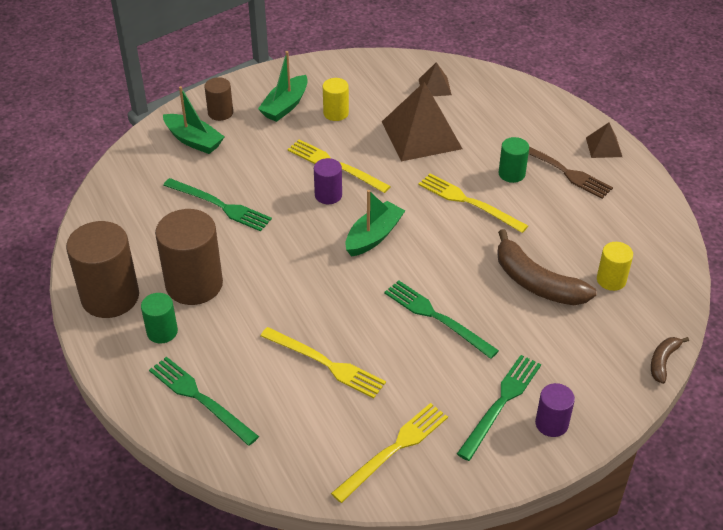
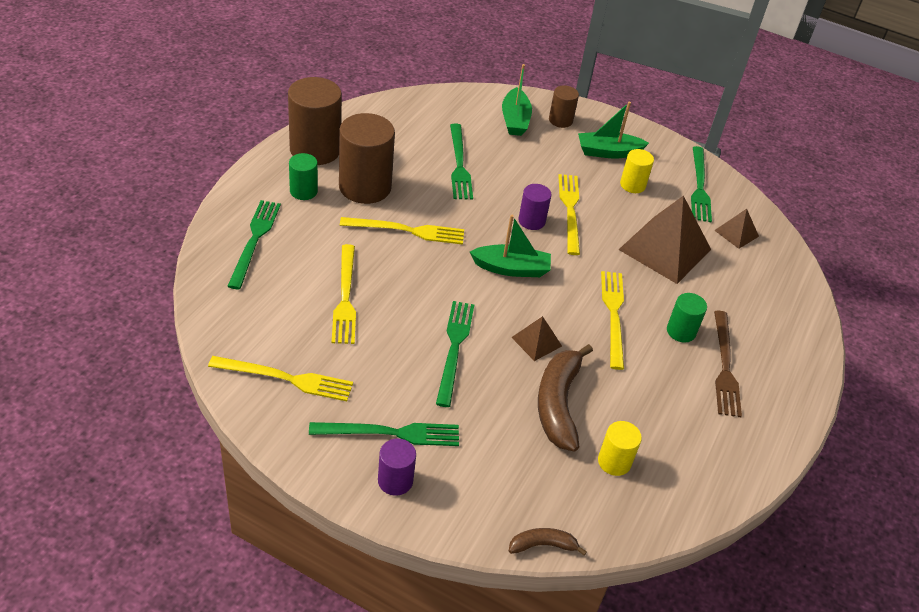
camera: 50 degrees right, 0 degrees up
(275, 281) = (407, 230): none -> yellow fork
(369, 77) = (699, 187): none -> green fork
(603, 147) = (792, 388): brown pyramid -> brown pyramid (536, 341)

